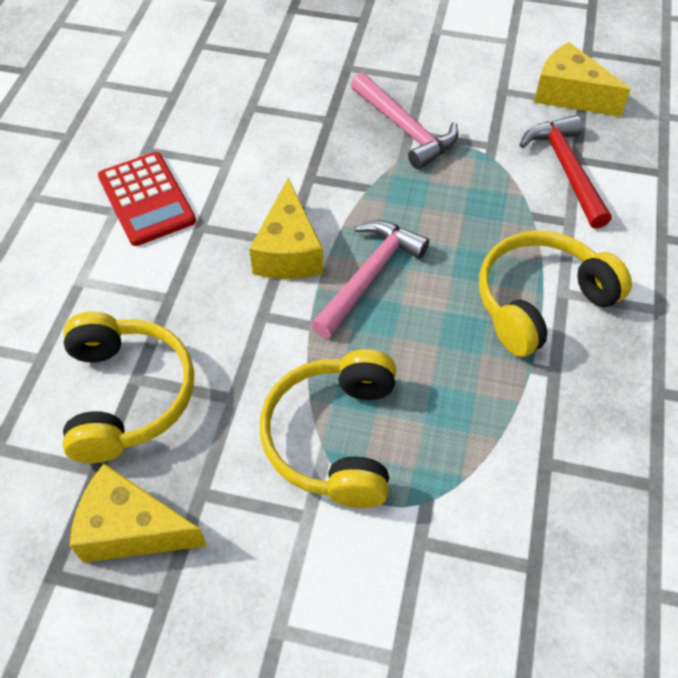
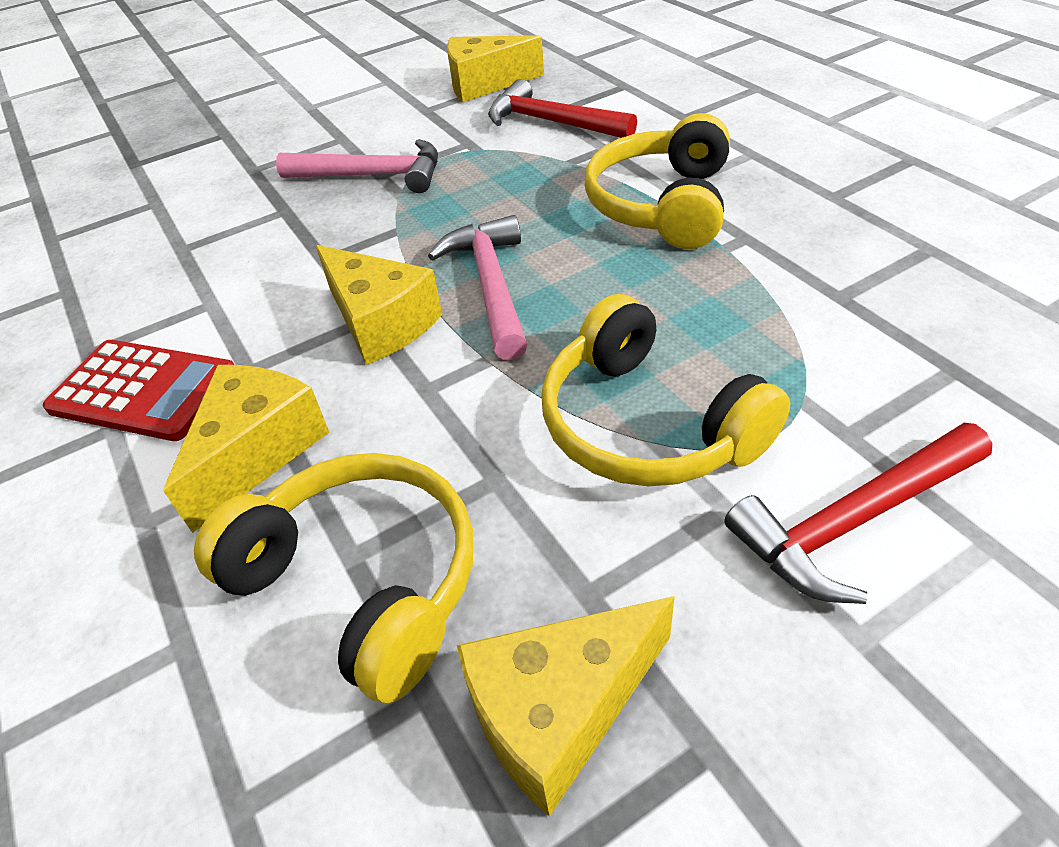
camera: 40 degrees left, 10 degrees down
(156, 284) = (258, 451): none -> yellow cheese
(355, 582) = (854, 520): none -> red hammer

